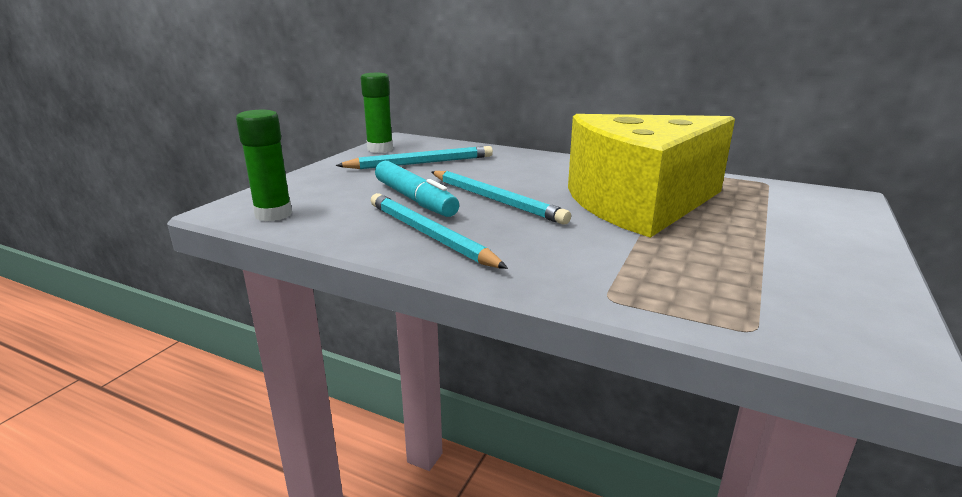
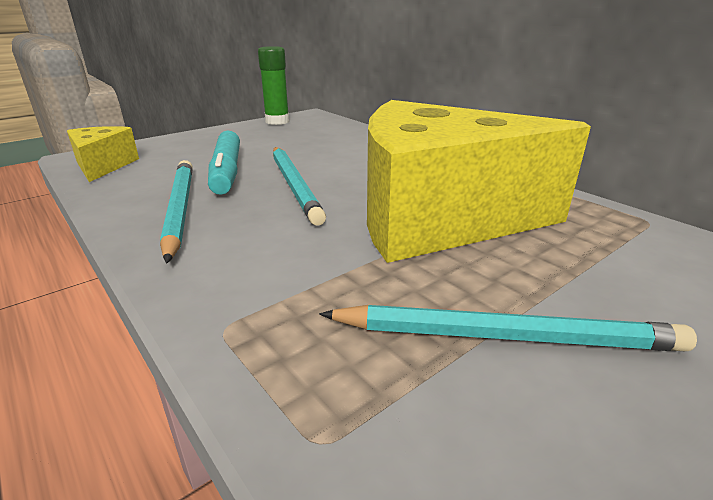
camera: 25 degrees right, 5 degrees up
(273, 214) = (103, 166): green glue stick -> yellow cheese
(420, 163) = (289, 138): turquoise pencil -> turquoise pencil (504, 336)

